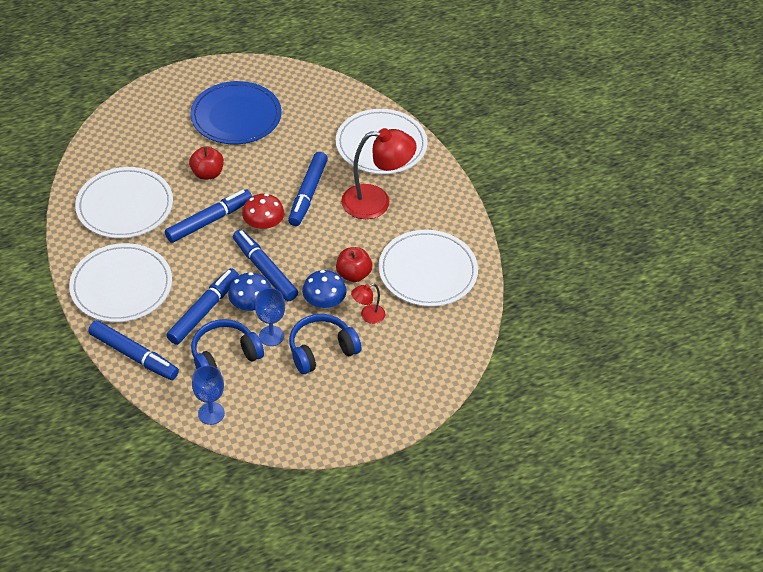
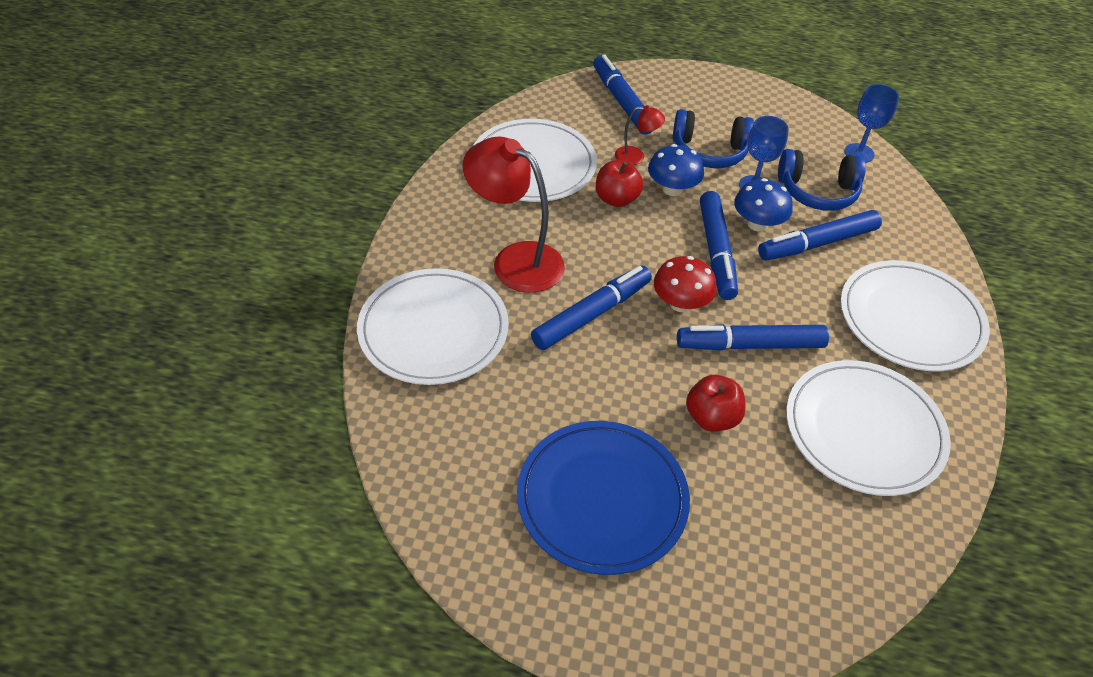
camera: 145 degrees left, 0 degrees up
(134, 355) = (922, 237): blue marker -> blue marker (622, 102)

